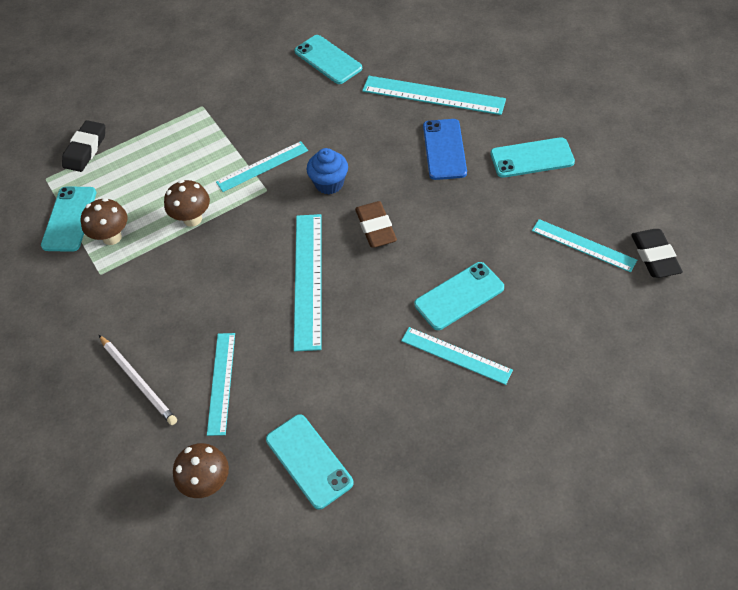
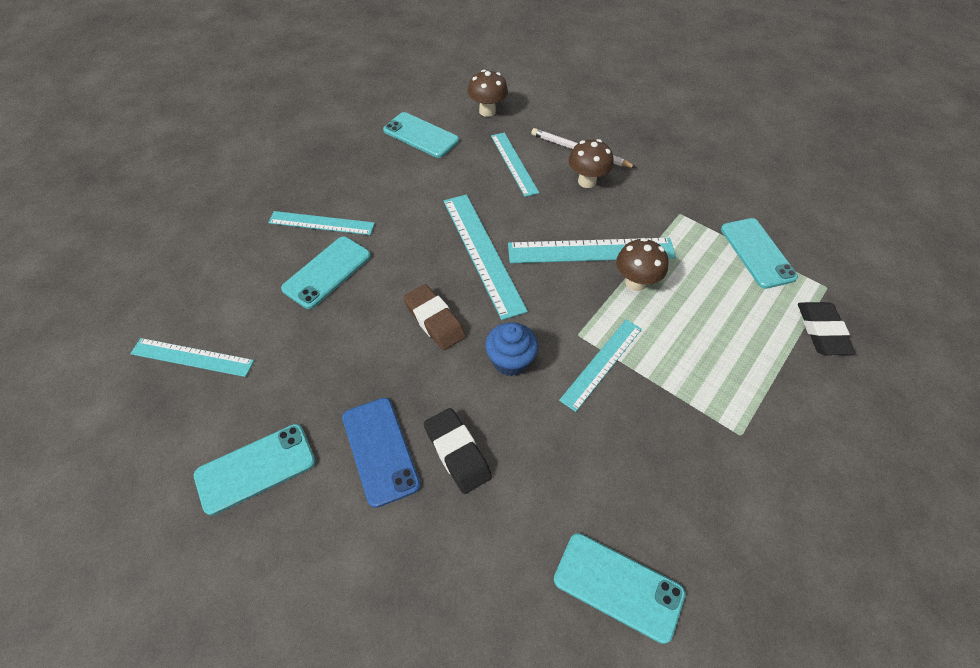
camera: 155 degrees right, 0 degrees up
(112, 237) = (699, 246): brown mushroom -> brown mushroom (587, 181)
(433, 95) = (420, 553): turquoise ruler -> turquoise ruler (591, 251)
(654, 256) = (108, 363): black eraser -> black eraser (457, 452)

